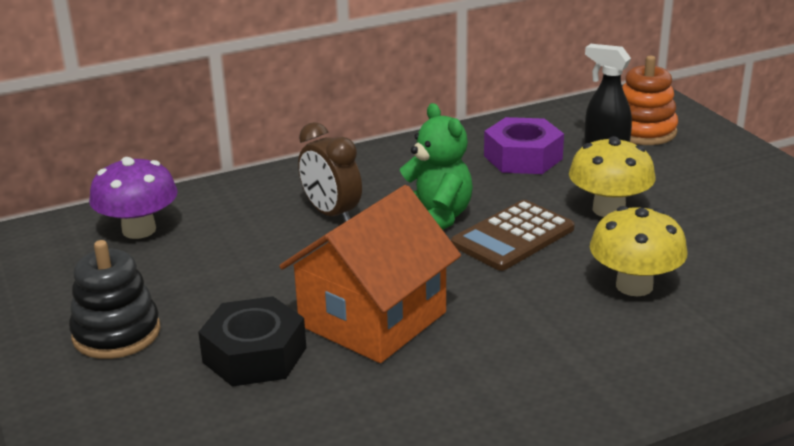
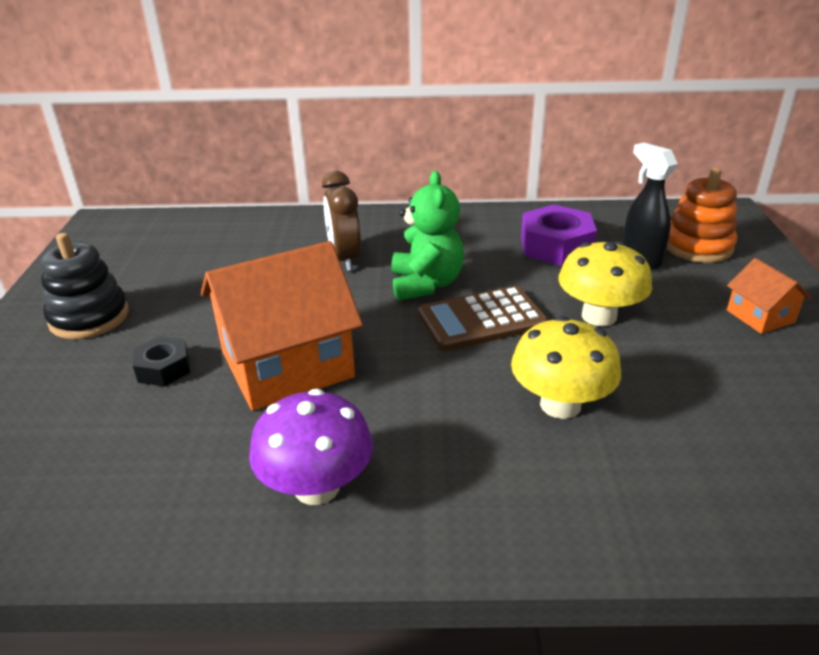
camera: 25 degrees right, 5 degrees up
(139, 230) = (192, 237): purple mushroom -> purple mushroom (317, 487)
(254, 355) = (163, 368): black nut -> black nut, size x0.59
(732, 179) = (760, 316): none -> orange house

